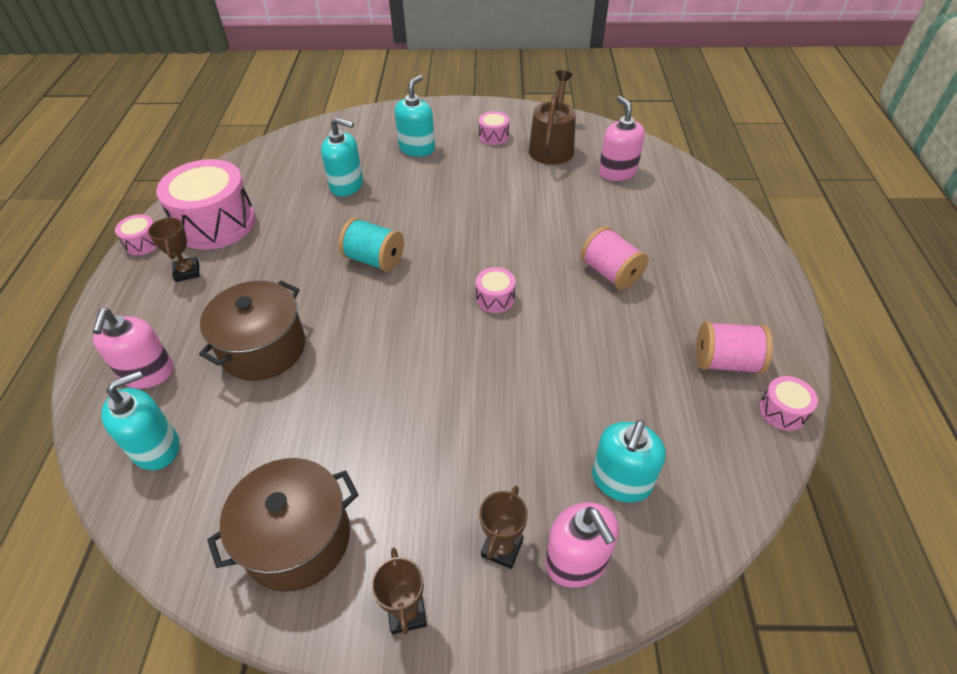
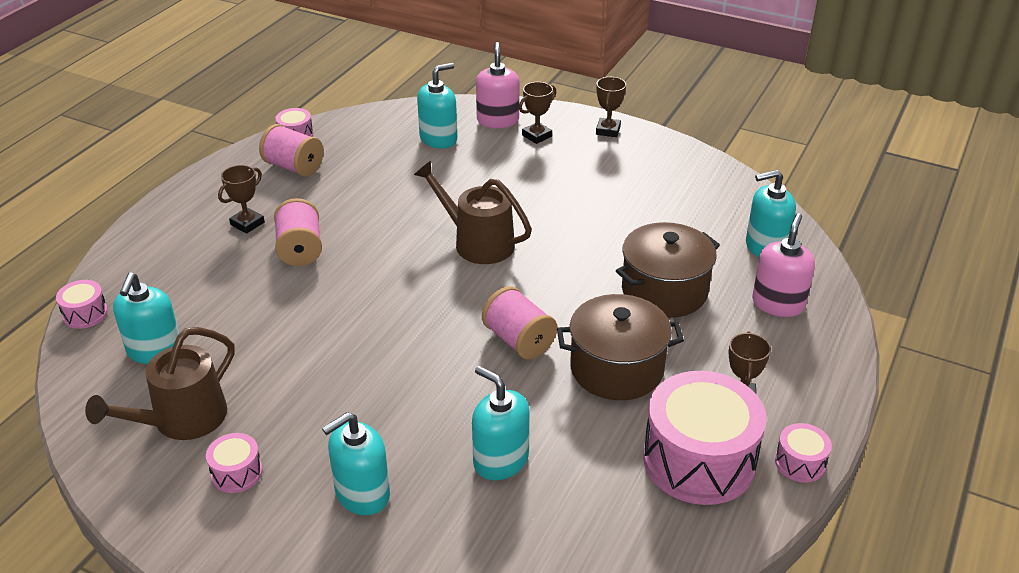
camera: 155 degrees left, 10 degrees down
(297, 539) = (664, 173): brown pot -> brown pot (616, 368)
(374, 259) = (519, 340): turquoise spool -> pink spool
(464, 338) = (478, 243): none -> brown watering can
(495, 298) = (425, 263): pink drum -> pink drum (85, 314)
(617, 172) = (154, 350): pink soap dispenser -> turquoise soap dispenser
(683, 281) = (247, 223): none -> brown trophy

